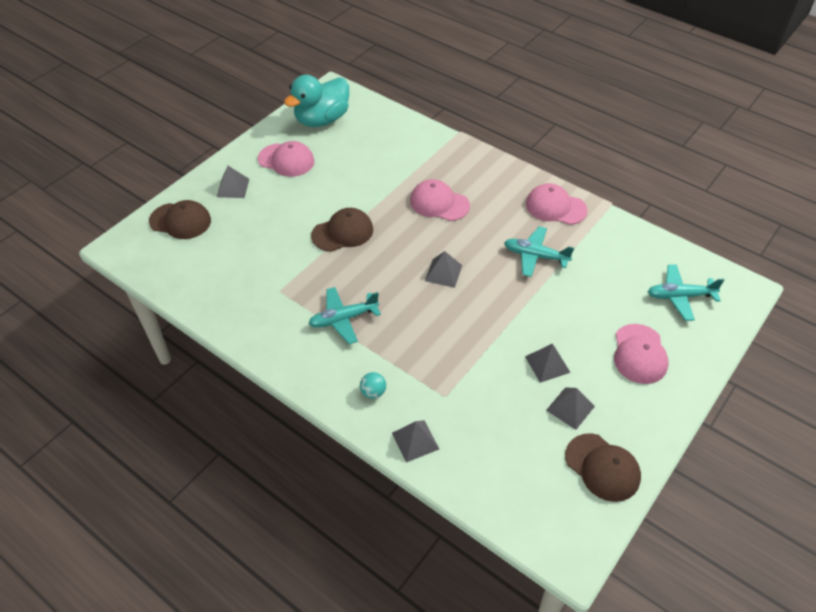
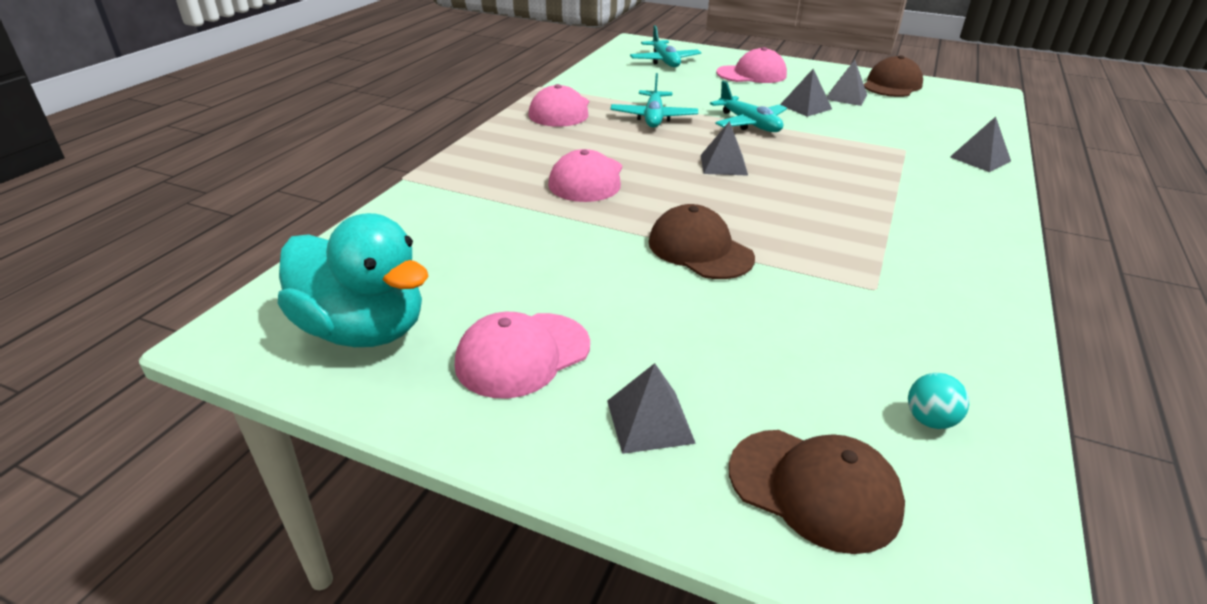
camera: 105 degrees left, 15 degrees down
(180, 221) = (814, 489): brown cap -> brown cap turned 120 degrees clockwise
(286, 160) = (523, 355): pink cap -> pink cap turned 135 degrees counterclockwise
(343, 319) = (870, 223): turquoise plane -> turquoise plane (749, 124)
(373, 392) = (954, 188): turquoise ball -> turquoise ball (929, 420)

